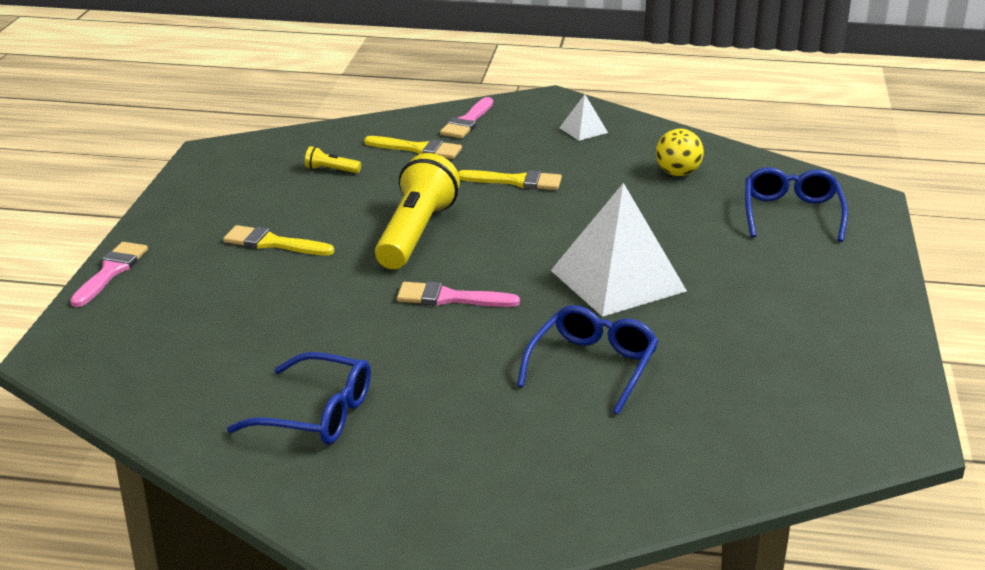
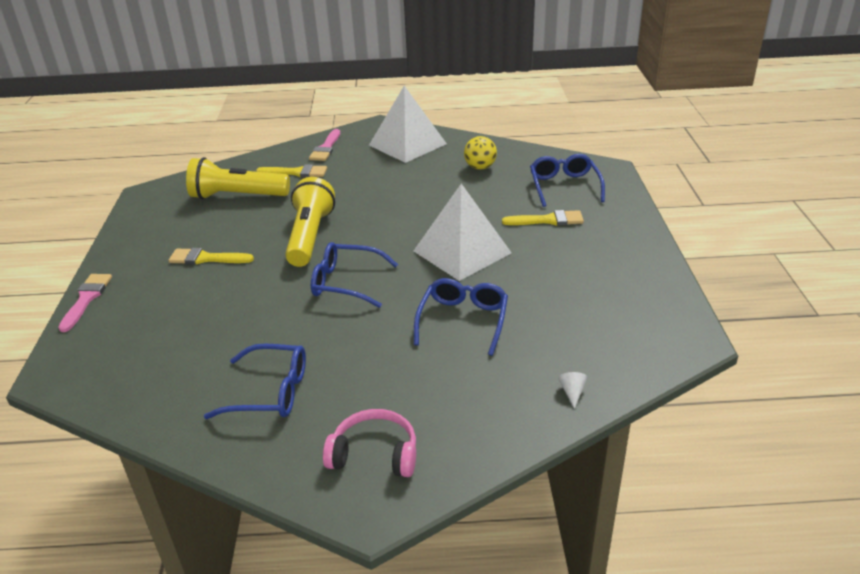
camera: 10 degrees left, 5 degrees up
(331, 170) = (237, 196): yellow flashlight -> yellow flashlight, size x2.45
(430, 505) = (374, 454): none -> pink headphones
(449, 298) = (347, 283): pink brush -> blue glasses
(516, 181) = (371, 187): yellow brush -> yellow brush (548, 220)
(583, 130) = (407, 144): white pyramid -> white pyramid, size x2.27
(713, 474) = (572, 392): none -> white cone

